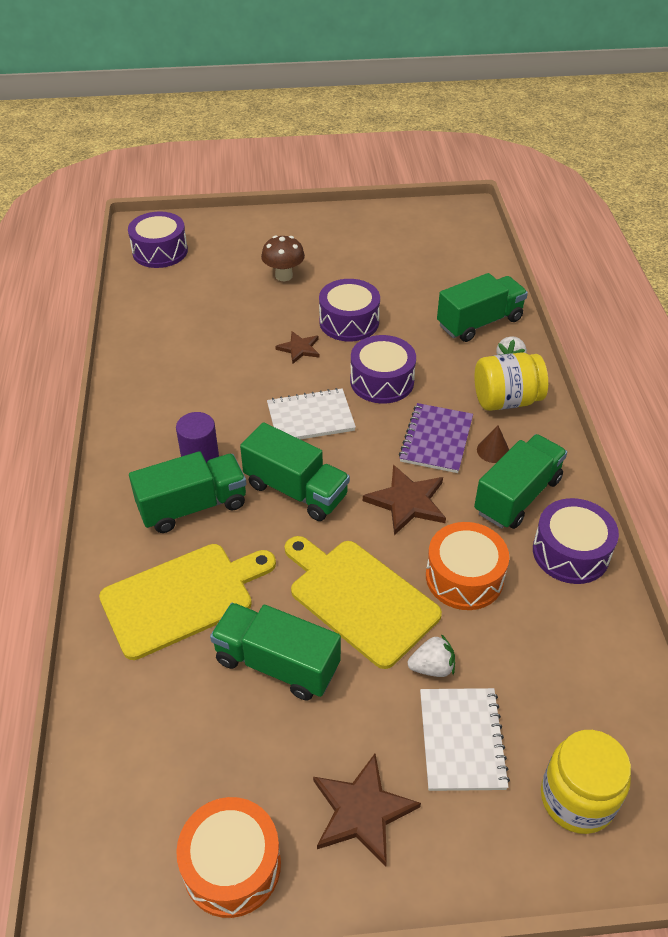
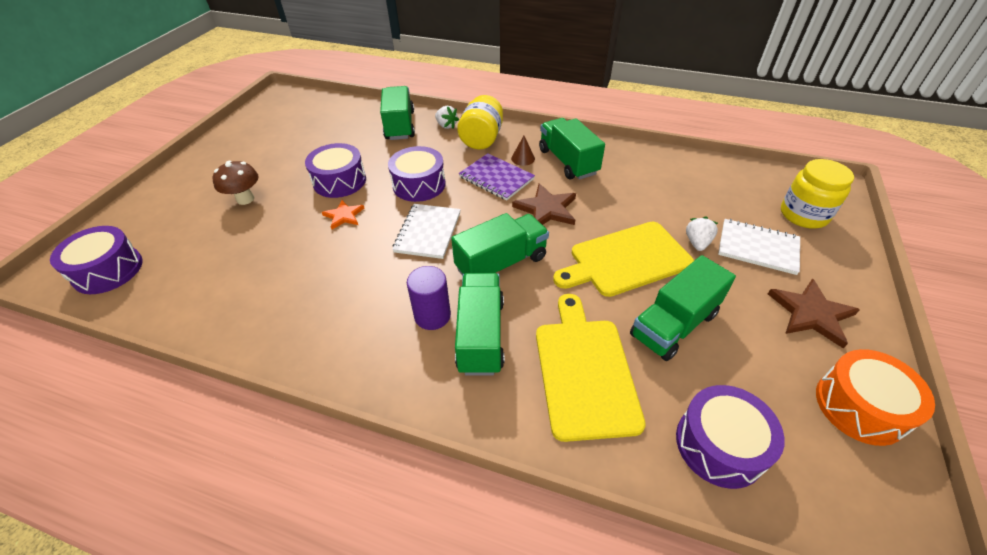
camera: 65 degrees left, 0 degrees up
(299, 348) = (344, 216): brown star -> orange star
(464, 577) = (626, 205): orange drum -> none
(570, 552) = (623, 157): purple drum -> purple drum (719, 445)

